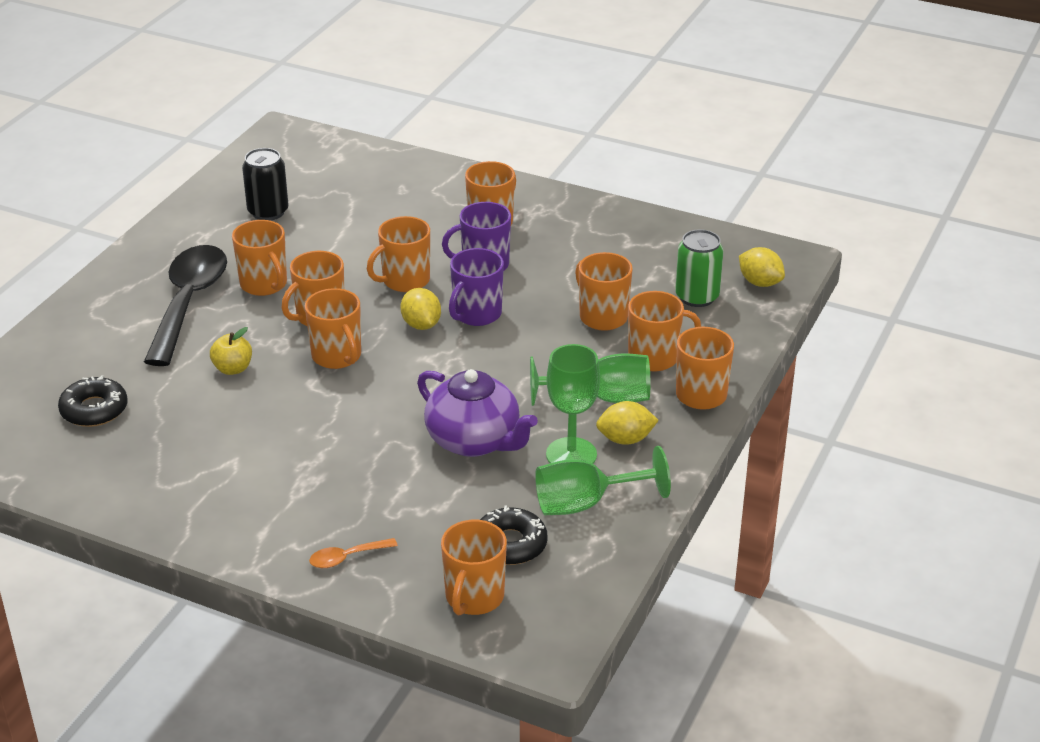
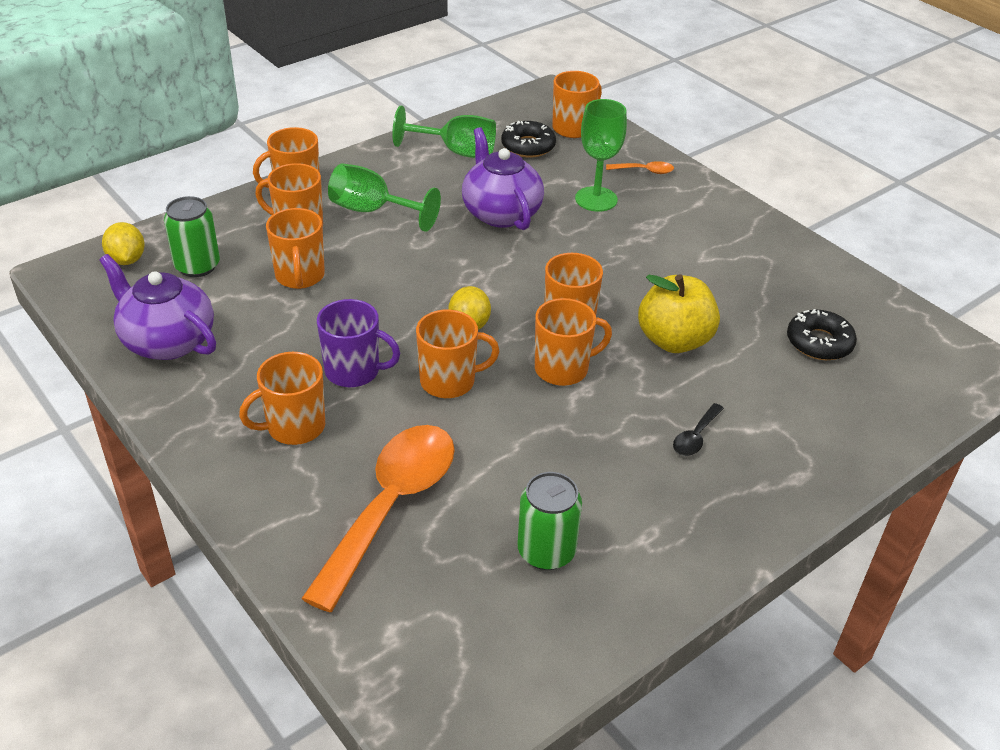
camera: 155 degrees left, 5 degrees up
(188, 302) = (695, 437): black spoon -> black spoon, size x0.40
(233, 369) = (674, 340): yellow apple -> yellow apple, size x1.82
(264, 284) = (601, 431): orange mug -> none
(268, 212) = (546, 551): black can -> green can
(385, 203) = (391, 506): none -> orange spoon
(476, 314) = (409, 318): purple mug -> none
(571, 454) = (437, 182): green goblet -> green goblet (596, 199)
(625, 439) = (388, 179): yellow lemon -> none
(644, 240) = (167, 341): none -> purple teapot

